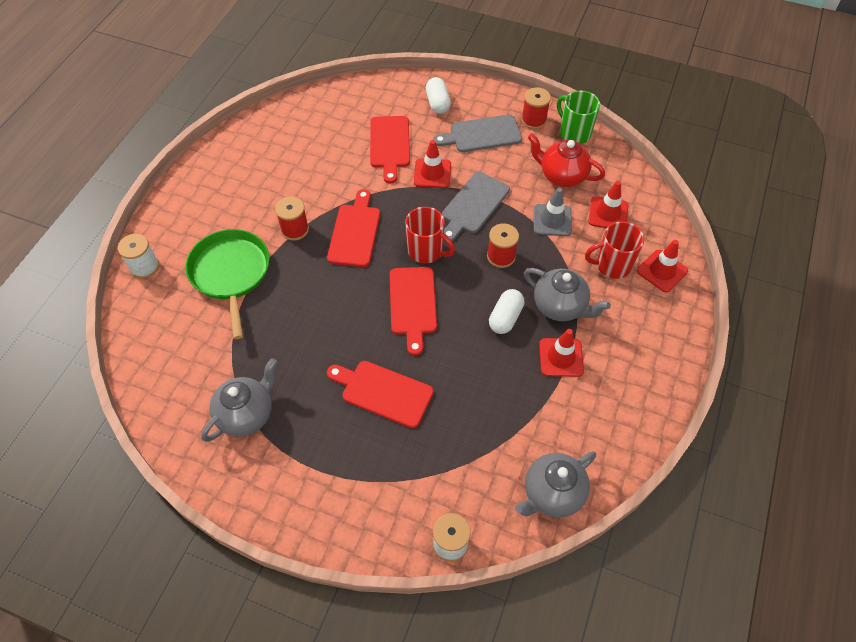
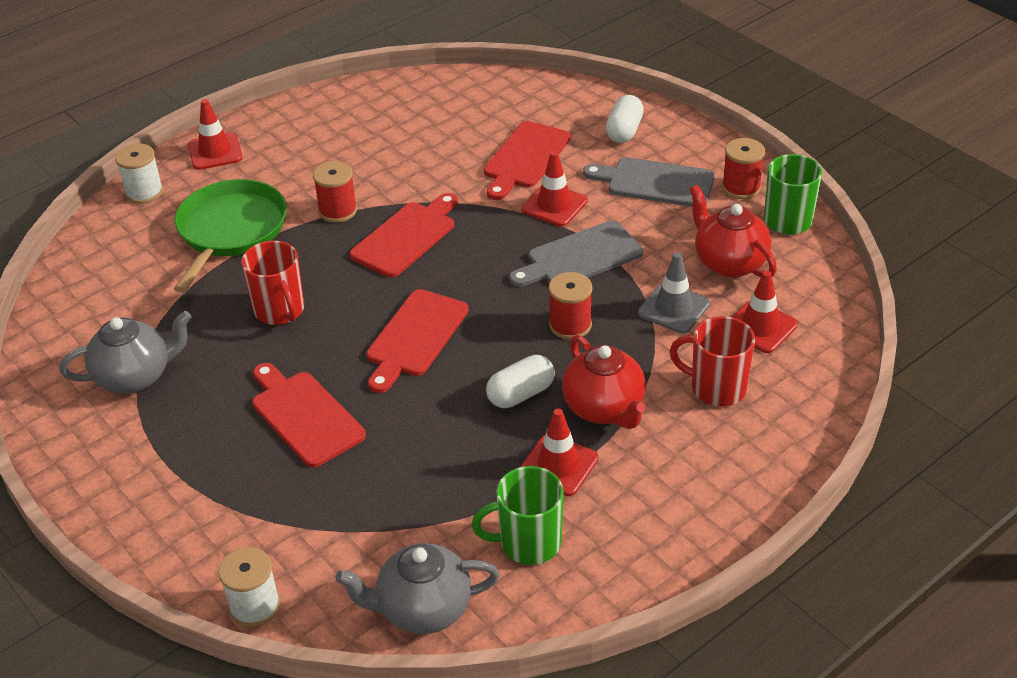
camera: 30 degrees right, 15 degrees down
(426, 251) = (478, 286): red mug -> red mug (280, 310)
(560, 306) = (604, 408): grey teapot -> red teapot
(580, 418) = (528, 543): none -> green mug
(662, 271) = (784, 420): red traffic cone -> red traffic cone (215, 152)

